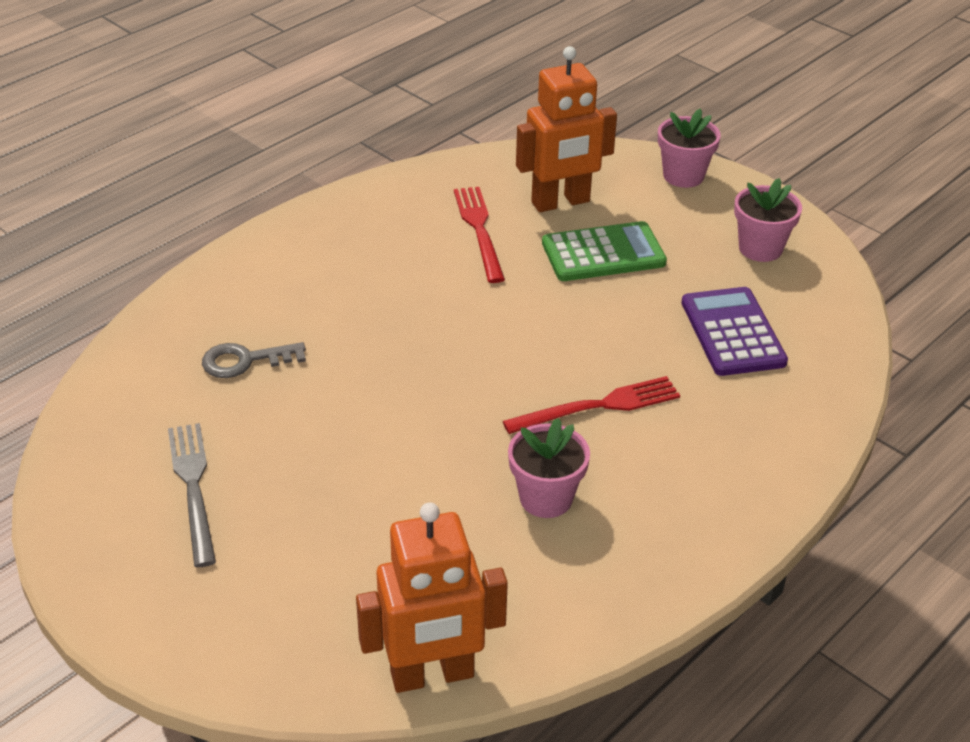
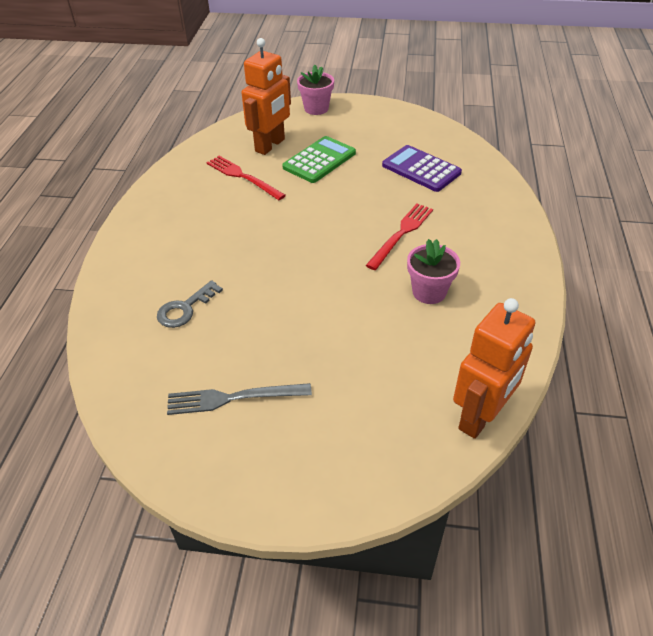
camera: 35 degrees left, 5 degrees up
(193, 488) = (234, 398): grey fork -> grey fork turned 45 degrees counterclockwise
(760, 248) = (389, 126): pink flower pot -> none

